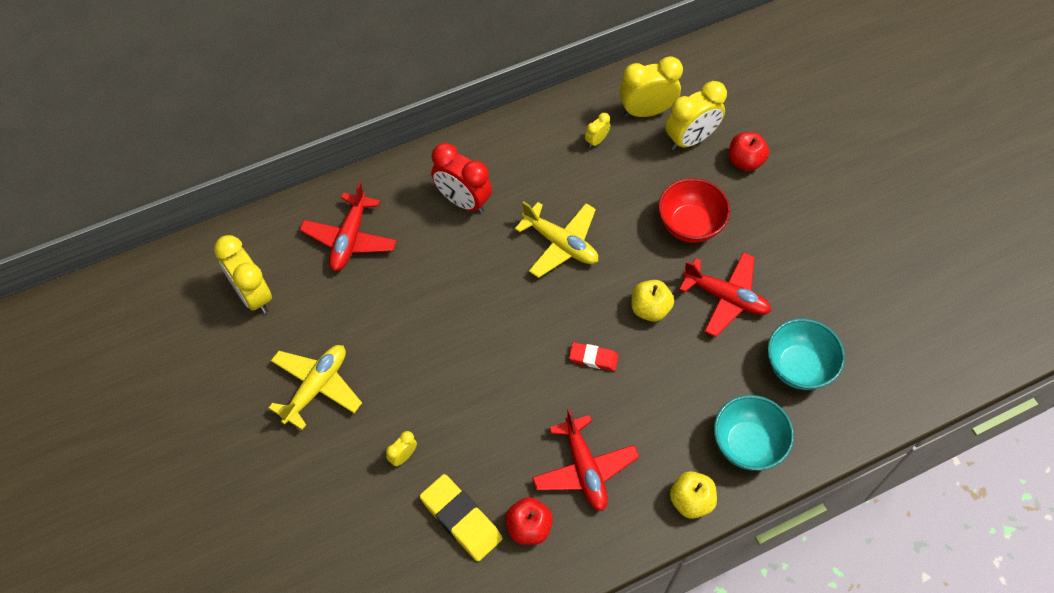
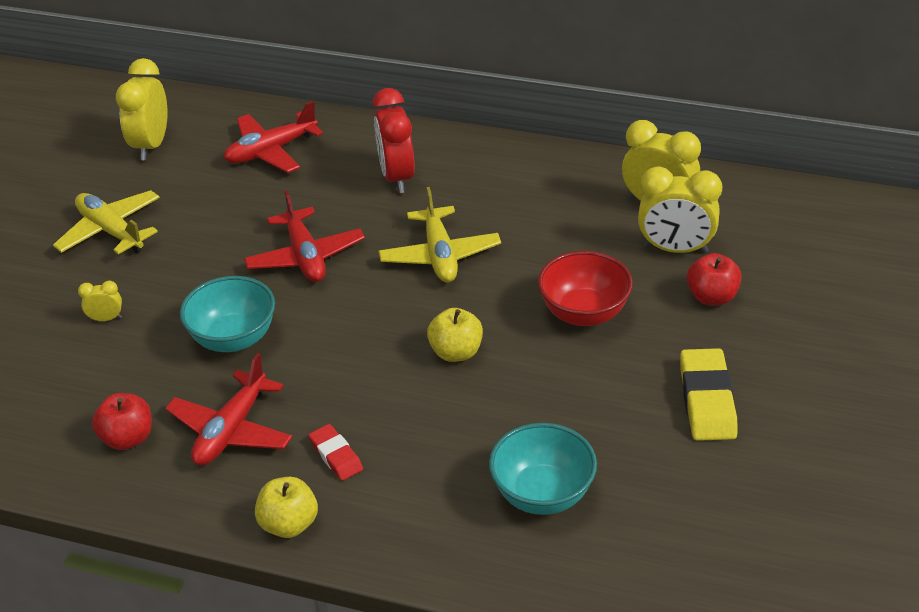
camera: 45 degrees right, 20 degrees down
(316, 387) = (111, 231): yellow plane -> yellow plane turned 120 degrees counterclockwise
(461, 519) = (86, 393): yellow eraser -> yellow eraser (707, 400)
(593, 358) = (353, 355): red eraser -> red eraser (336, 455)
(596, 141) = (577, 200): yellow clock -> none
(726, 298) = (543, 391): red plane -> red plane (305, 257)
(747, 444) = (404, 519): turquoise bowl -> turquoise bowl (233, 338)

